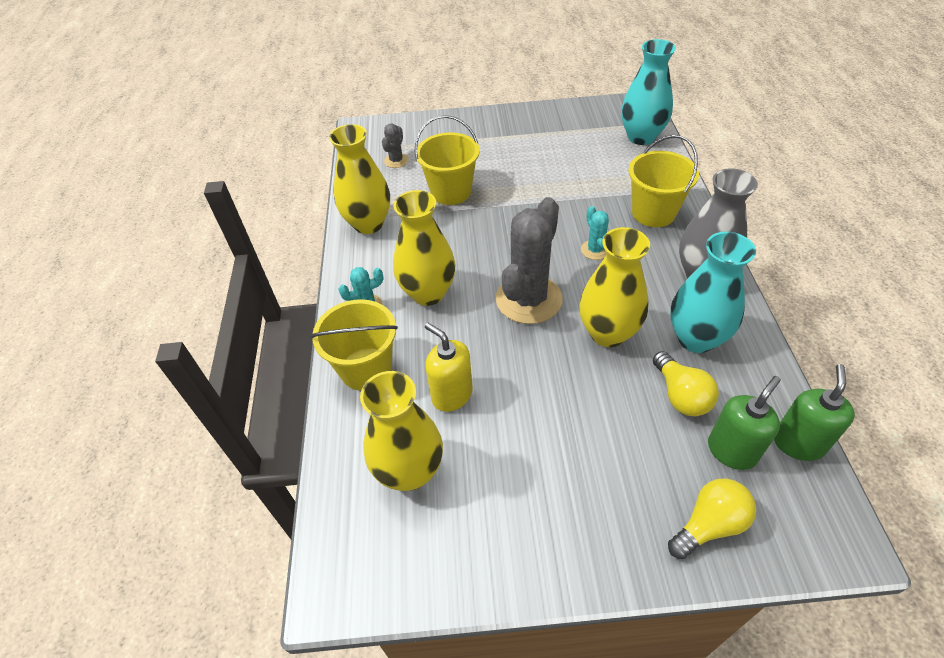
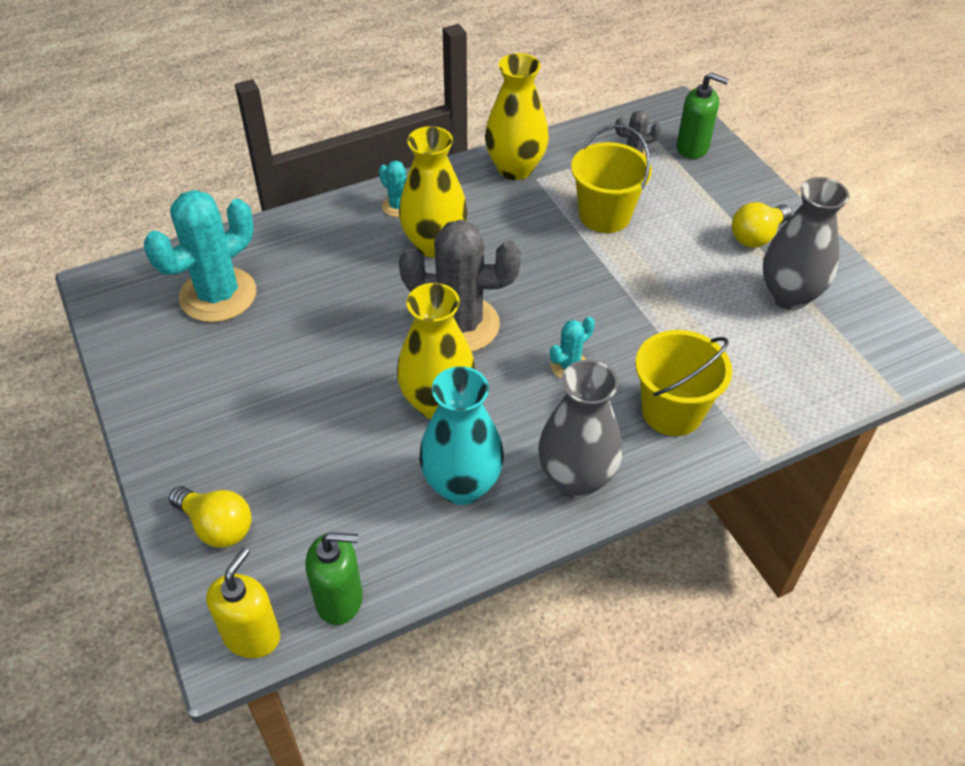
camera: 65 degrees right, 0 degrees up
(366, 369) = (320, 231): yellow bucket -> none
(409, 471) = (218, 295): yellow vase -> turquoise cactus
(451, 395) = (310, 299): yellow soap dispenser -> yellow soap dispenser (252, 635)
(570, 135) = (789, 296): none -> grey vase
(641, 137) = (837, 371): turquoise vase -> none
(680, 395) = (371, 482): yellow light bulb -> yellow light bulb (757, 236)
(731, 450) = (311, 537): green soap dispenser -> green soap dispenser (692, 148)

